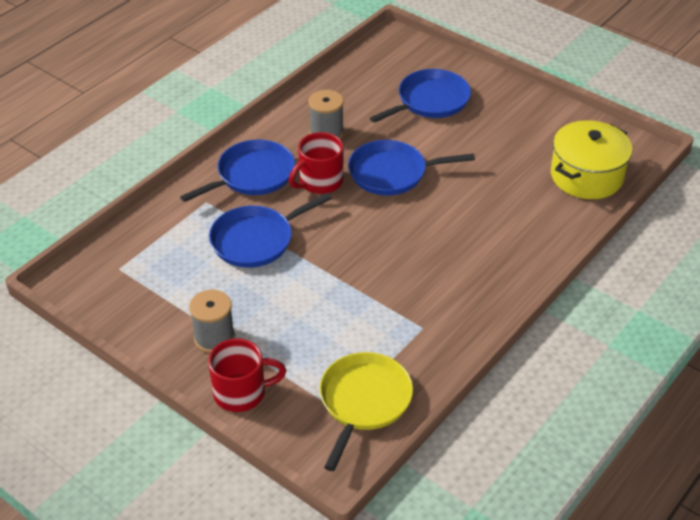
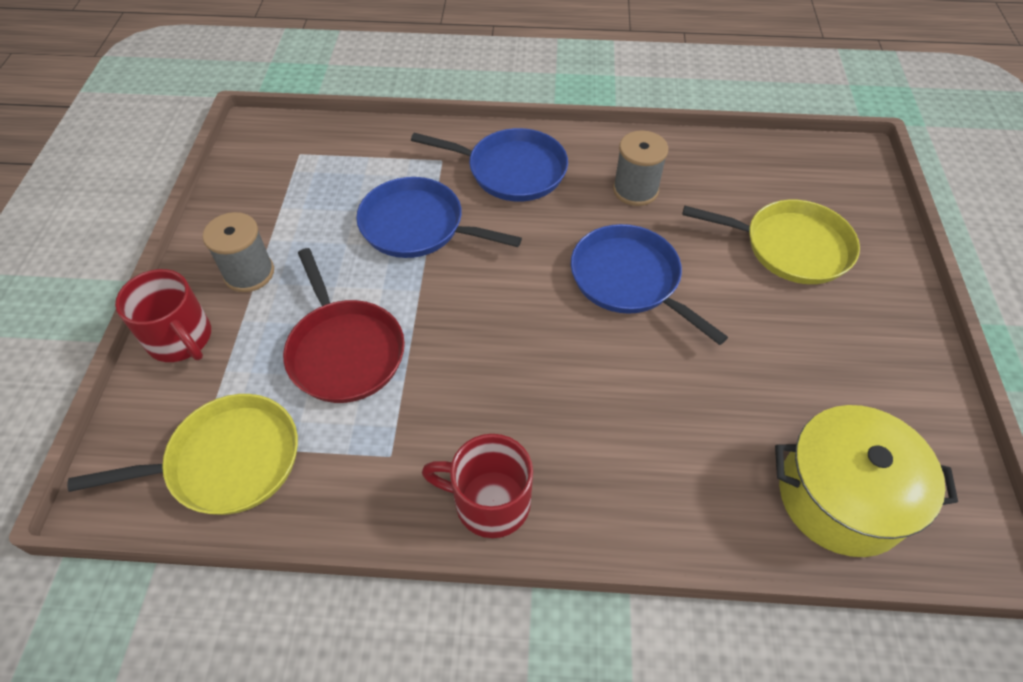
camera: 55 degrees right, 10 degrees up
(319, 182) = (553, 227): red mug -> red mug (489, 502)
(328, 317) = (345, 351): none -> red pan
(430, 101) = (791, 247): blue pan -> yellow pan

